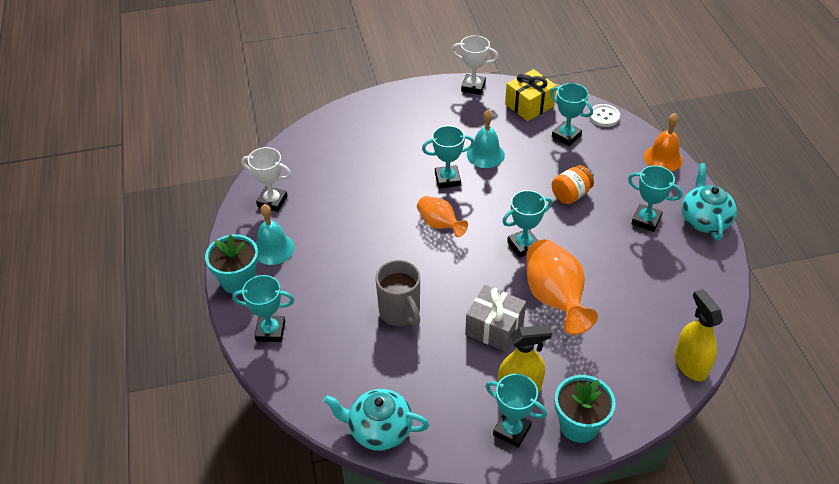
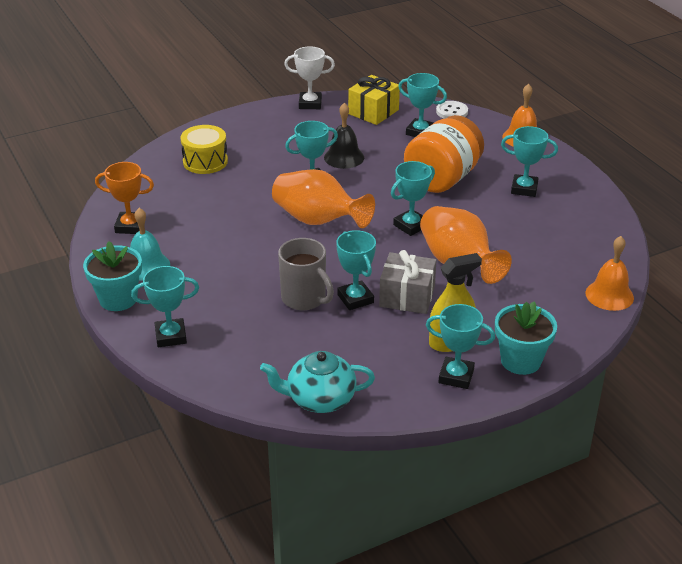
camera: 15 degrees left, 10 degrees down
(272, 201) = (130, 226): white trophy -> orange trophy
(359, 139) = (205, 161): none -> yellow drum
(439, 224) = (318, 221): orange vase -> orange vase, size x1.71
(446, 321) = (355, 299): none -> turquoise trophy
(485, 154) = (344, 157): turquoise bell -> black bell
(570, 195) = (442, 178): orange jar -> orange jar, size x1.90
(690, 364) = (609, 295): yellow spray bottle -> orange bell
(704, 220) = (579, 181): turquoise teapot -> none

